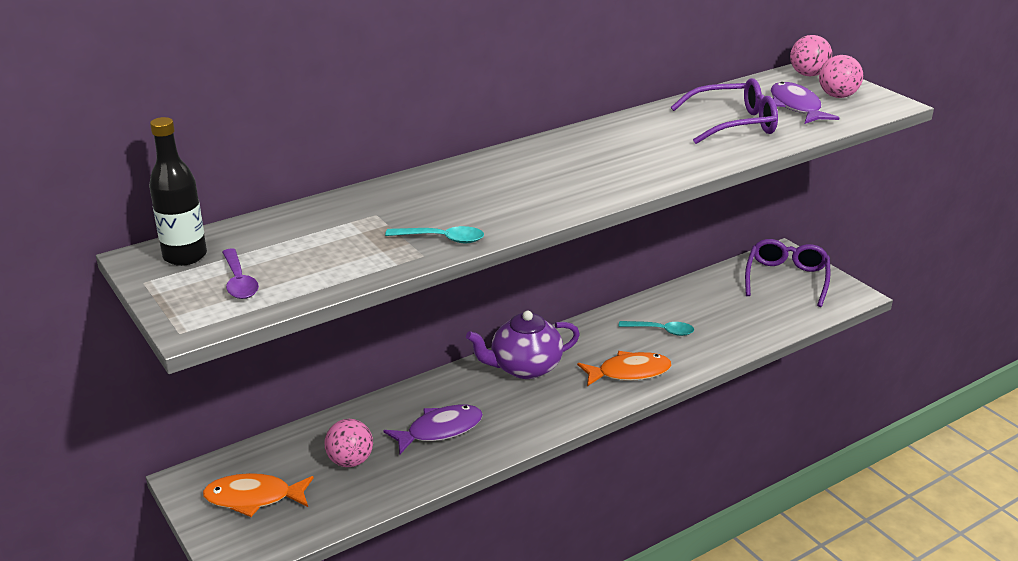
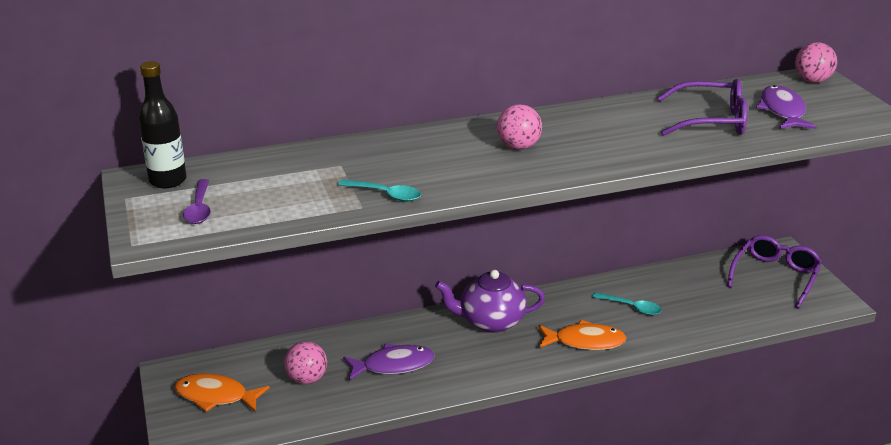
camera: 15 degrees right, 0 degrees up
(837, 96) = (830, 105): pink ball -> pink ball (518, 147)

